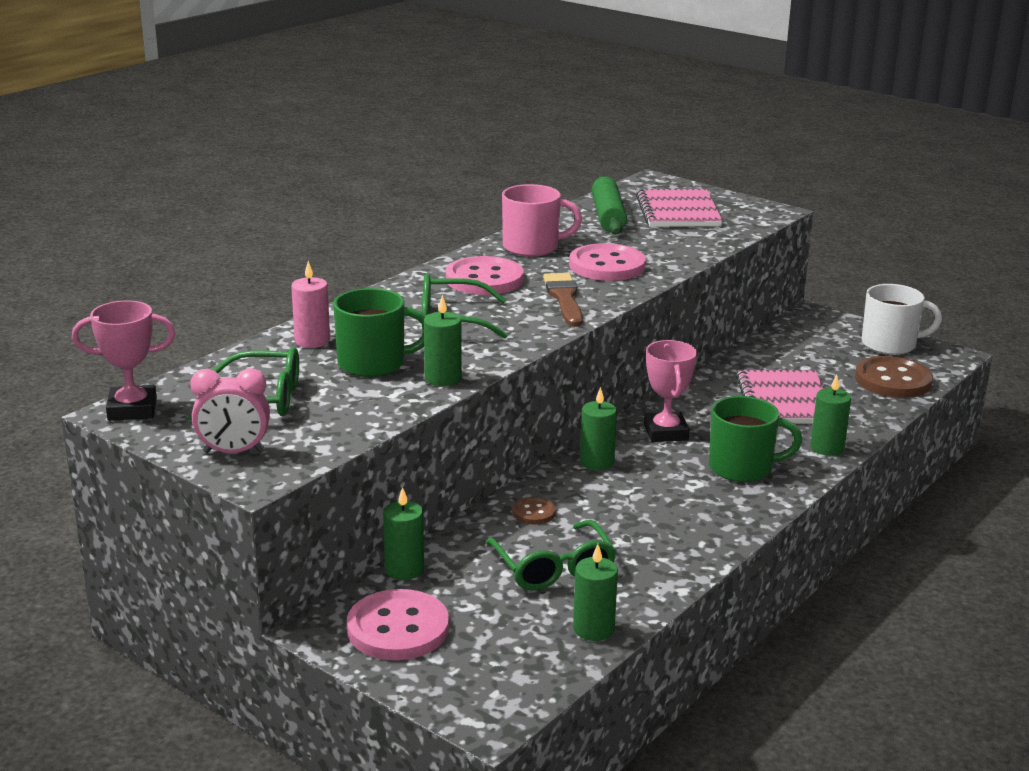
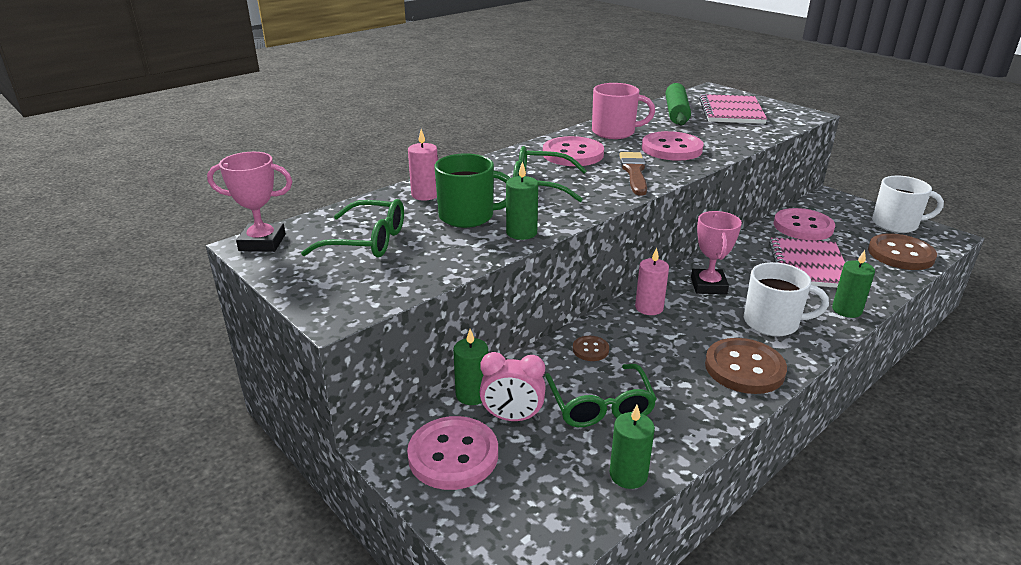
camera: 10 degrees right, 5 degrees up
(234, 452) = (326, 287): pink clock -> pink clock (512, 418)
(597, 462) = (649, 308): green candle -> pink candle
(712, 518) = (744, 368): none -> brown button
(742, 468) = (772, 323): green mug -> white mug
(778, 354) = (803, 226): none -> pink button

